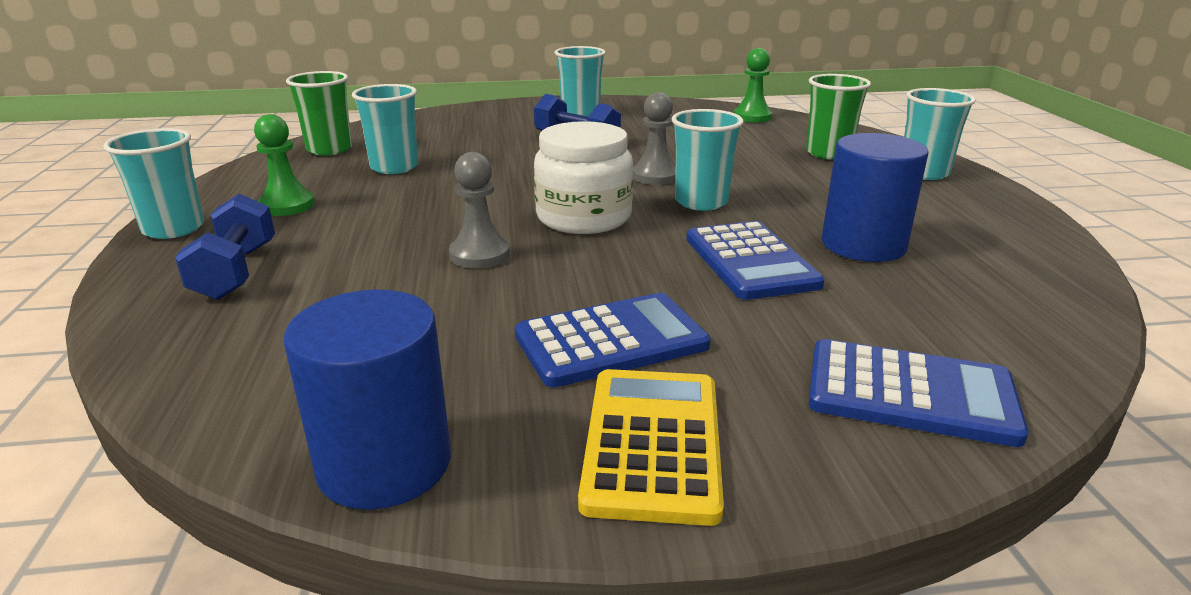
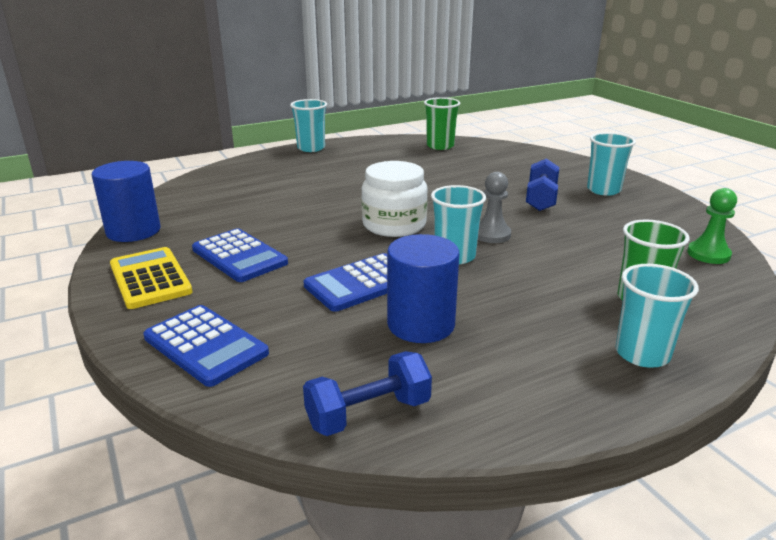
camera: 70 degrees right, 0 degrees up
(236, 272) = (275, 169): blue dumbbell -> blue dumbbell (368, 414)
(287, 205) = (353, 158): green pawn -> none
(394, 167) = (428, 165): turquoise cup -> none
(479, 255) = (322, 209): grey pawn -> none
(653, 443) = (150, 278): yellow calculator -> yellow calculator turned 105 degrees counterclockwise
(910, 393) = (205, 345): blue calculator -> blue calculator turned 45 degrees counterclockwise

